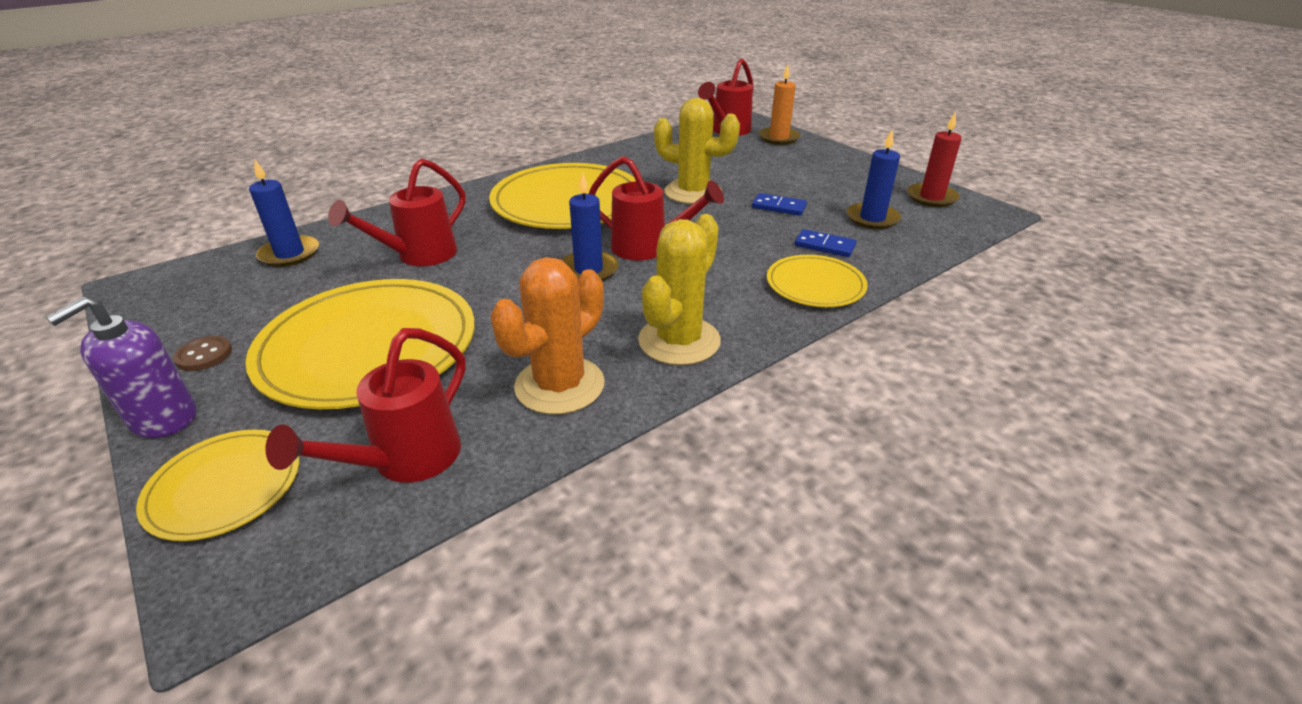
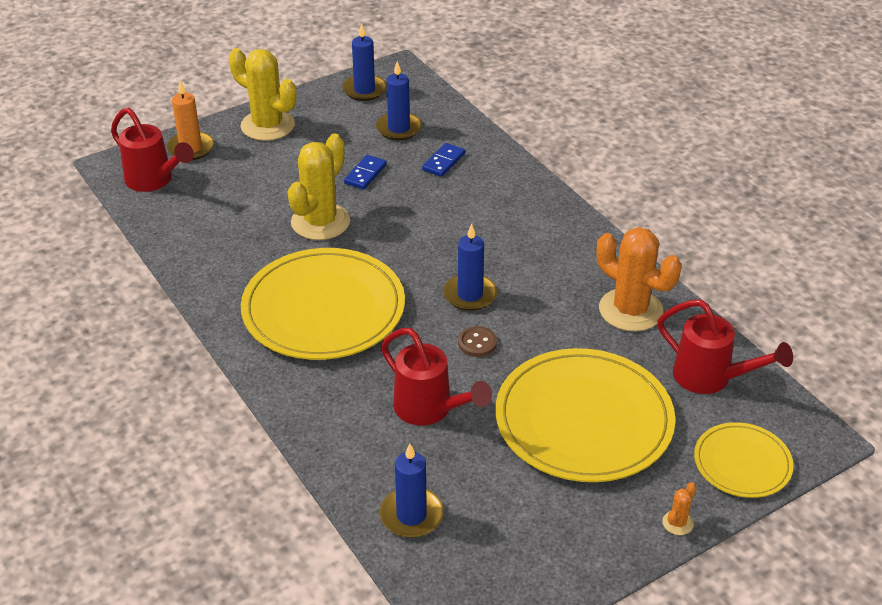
camera: 85 degrees left, 5 degrees up
(163, 418) = (677, 523): purple soap dispenser -> orange cactus
(204, 355) = (595, 526): brown button -> brown button (477, 343)
(649, 248) = (435, 258): red watering can -> none
(679, 341) = (577, 251): yellow cactus -> yellow cactus (267, 125)
(815, 285) = (504, 177): yellow plate -> none
(931, 197) = (364, 90): red candle -> blue candle

